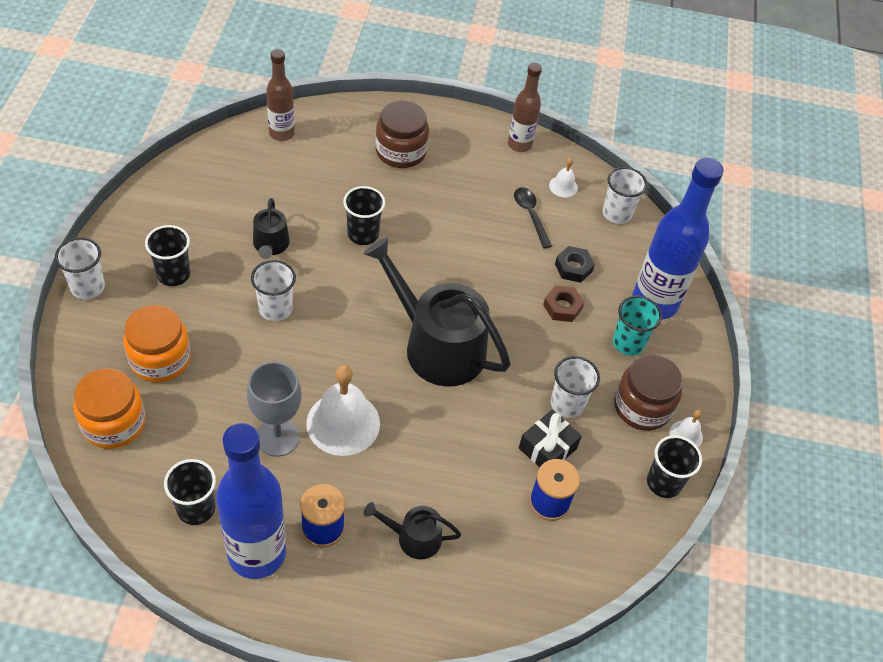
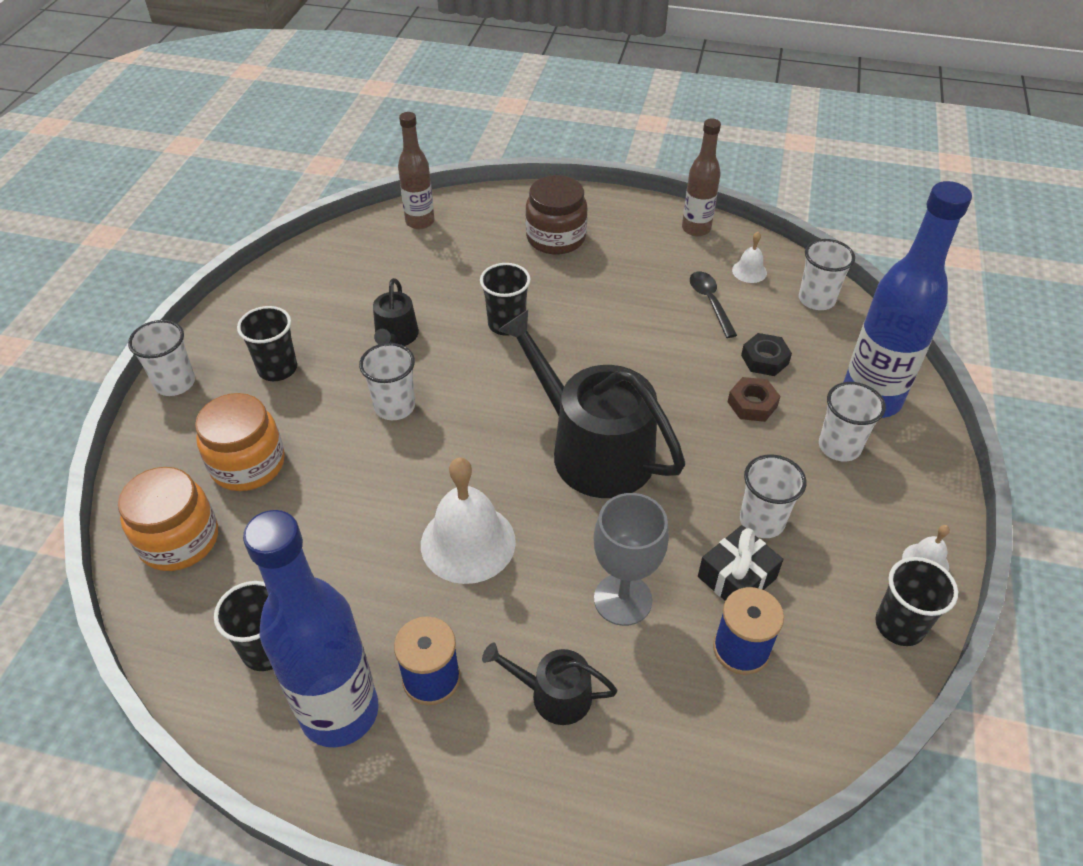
camera: 10 degrees right, 5 degrees down
(277, 437) = (382, 559): grey goblet -> grey goblet (623, 599)
(628, 343) = (839, 446): turquoise cup -> white cup
(642, 407) = (863, 525): brown jar -> none

